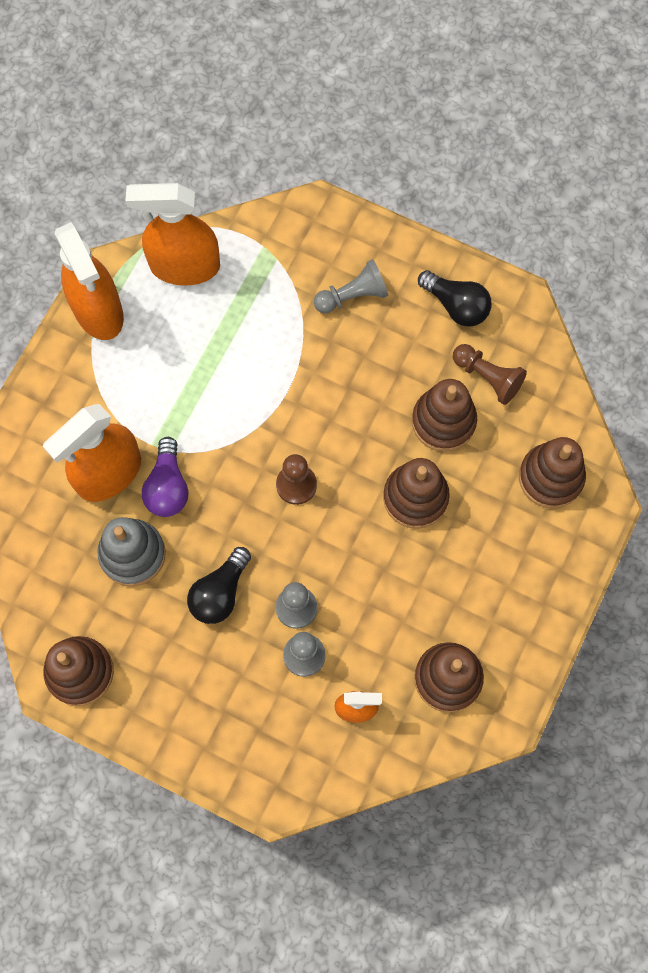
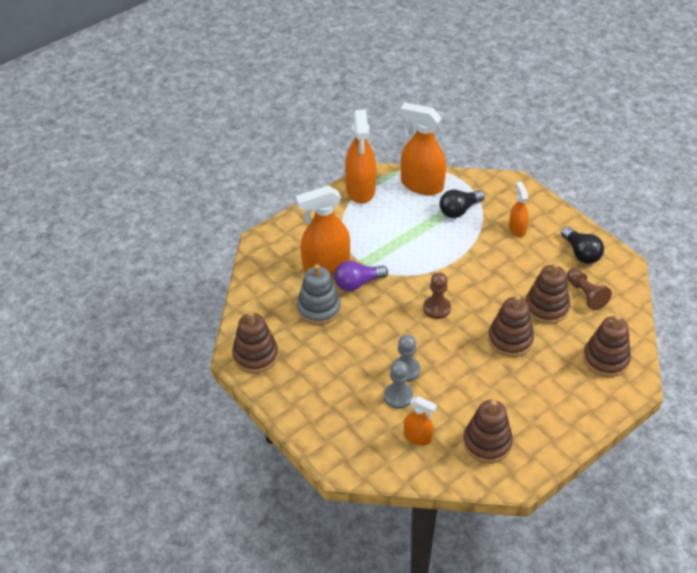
camera: 25 degrees right, 25 degrees down
(167, 487) = (357, 283): purple light bulb -> purple light bulb turned 45 degrees clockwise
(220, 593) = (361, 346): black light bulb -> black light bulb (459, 210)
(353, 296) = (517, 229): grey pawn -> orange spray bottle

